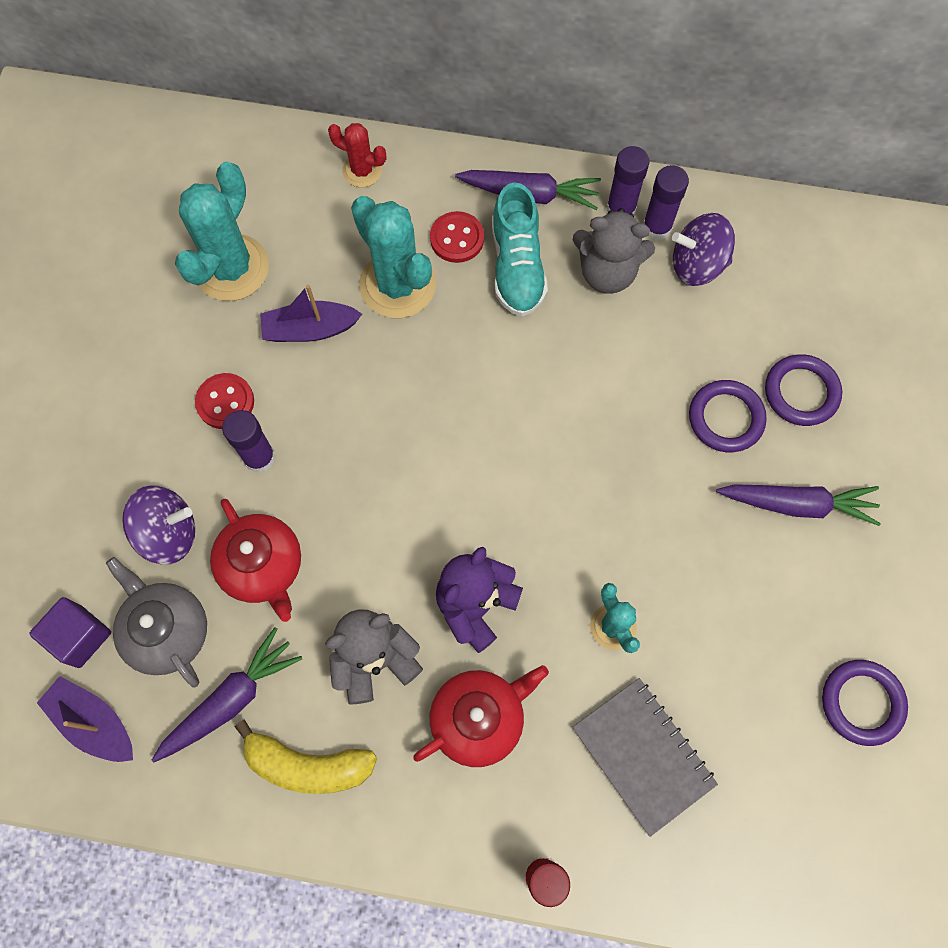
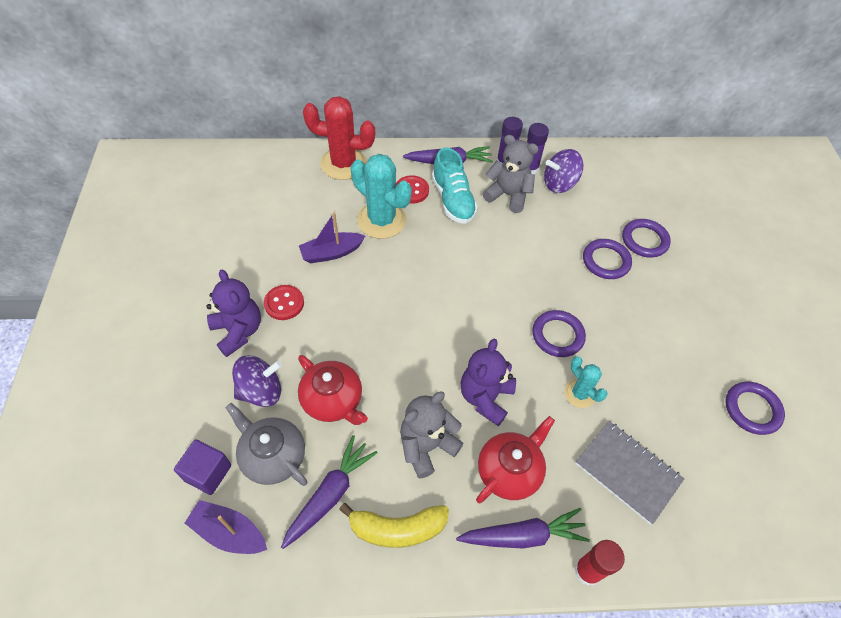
camera: 15 degrees left, 15 degrees down
(153, 435) = (238, 331): none -> purple teddy bear
(231, 268) = (271, 226): turquoise cactus -> none
(259, 457) = (315, 332): purple glue stick -> none
(362, 171) = (343, 164): red cactus -> red cactus, size x1.84
(607, 272) = (508, 195): grey teddy bear -> grey teddy bear turned 150 degrees counterclockwise
(610, 529) = (557, 335): none -> purple ring
(797, 504) = (666, 301): purple carrot -> purple carrot (523, 535)

